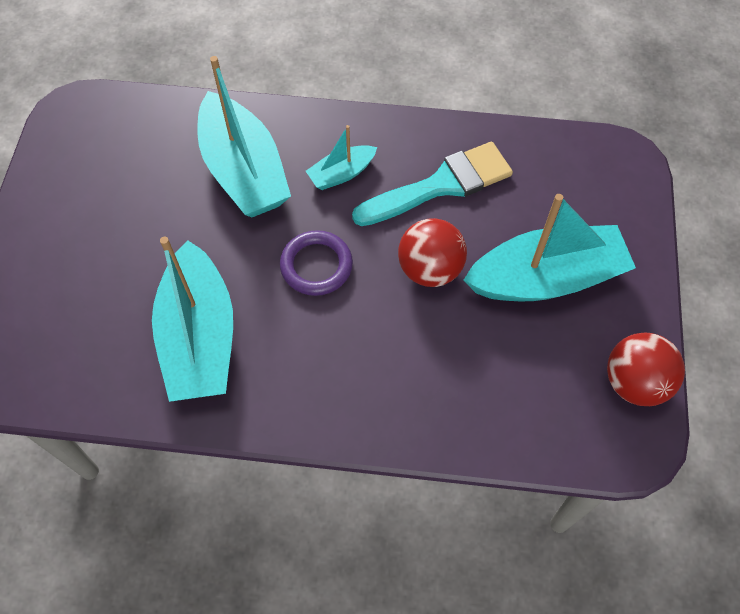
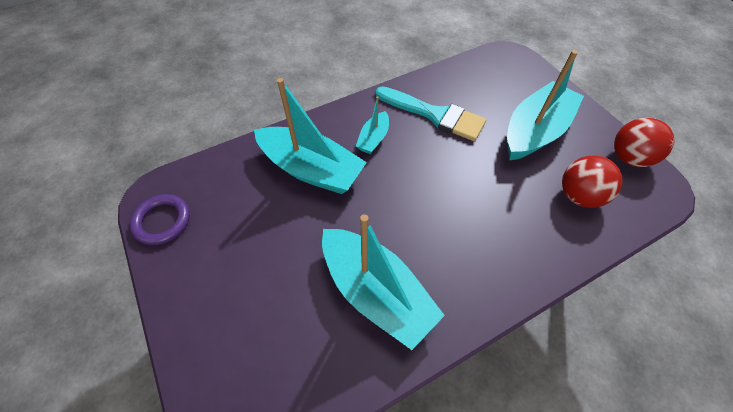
camera: 35 degrees left, 5 degrees down
(316, 265) = (408, 199): purple ring -> purple ring (162, 221)
(430, 269) = (473, 162): red ball -> red ball (579, 196)
(441, 185) = (434, 115): turquoise brush -> turquoise brush turned 90 degrees clockwise

